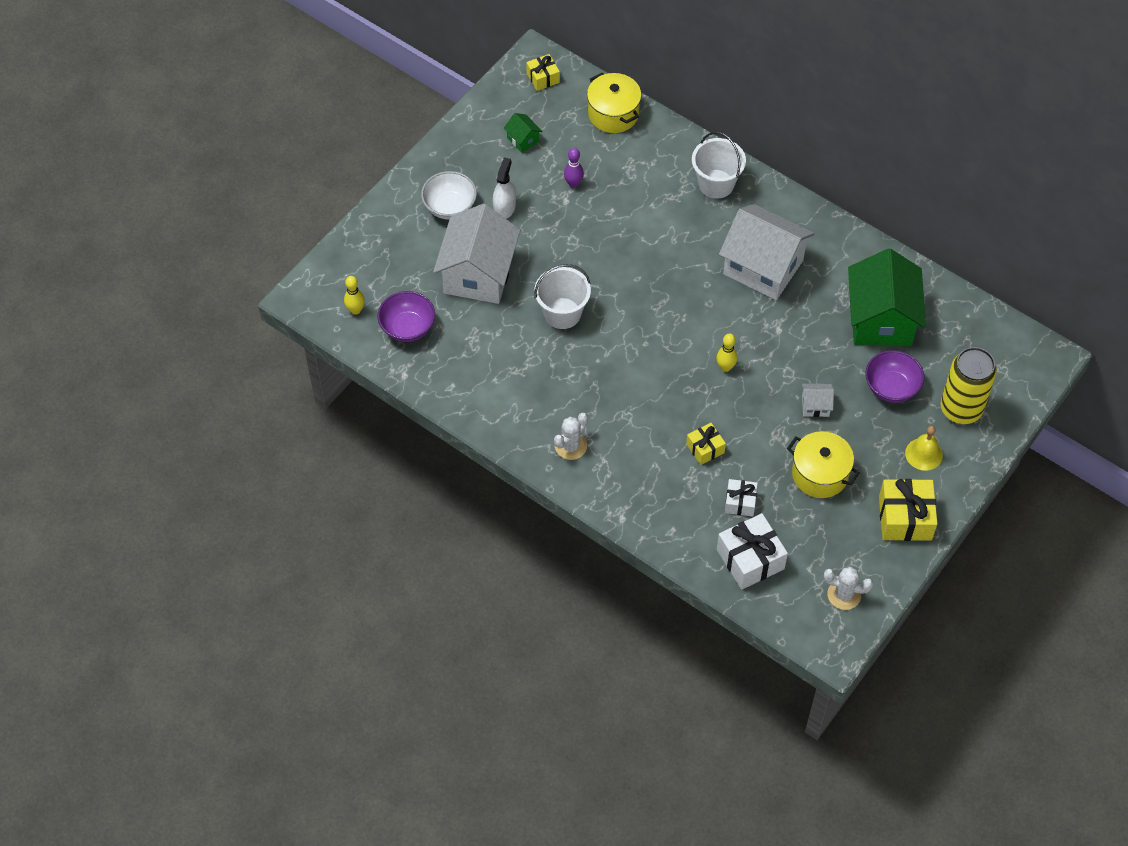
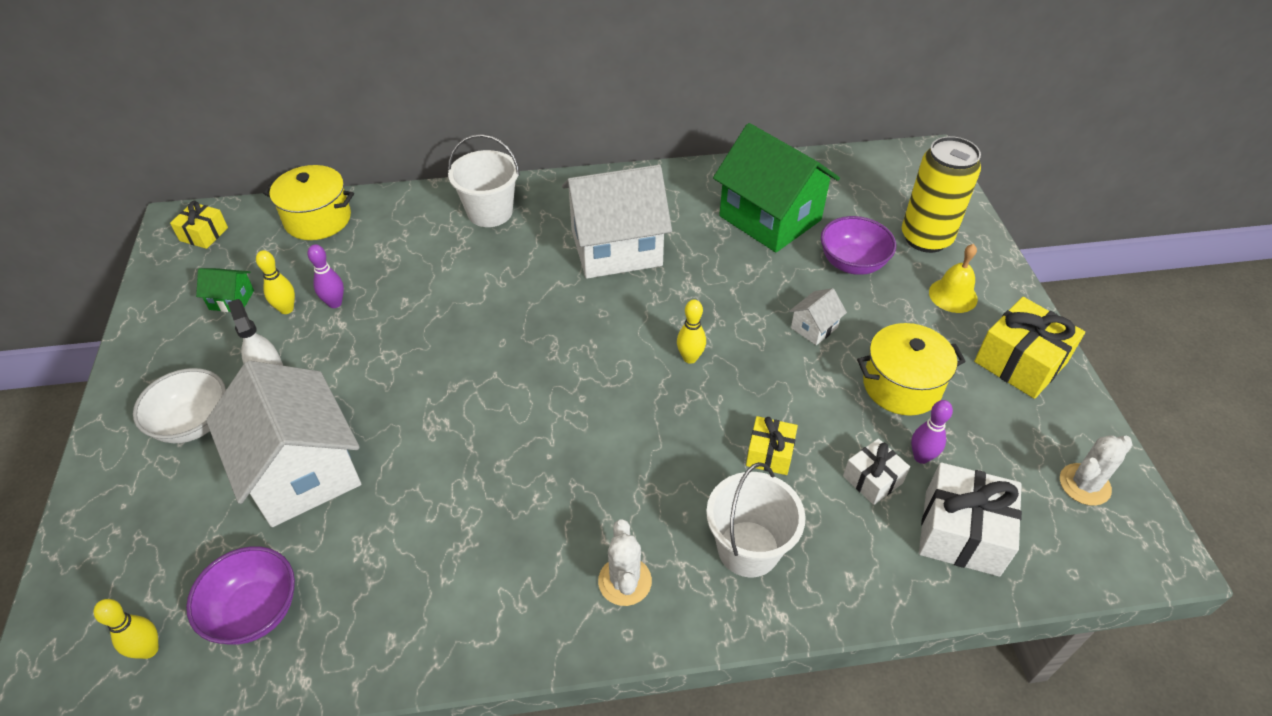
camera: 45 degrees left, 10 degrees down
(546, 168) = (286, 309): none -> yellow bowling pin
(562, 313) = (453, 437): white bucket -> white bucket (748, 549)
(779, 514) = (921, 457): none -> purple bowling pin

